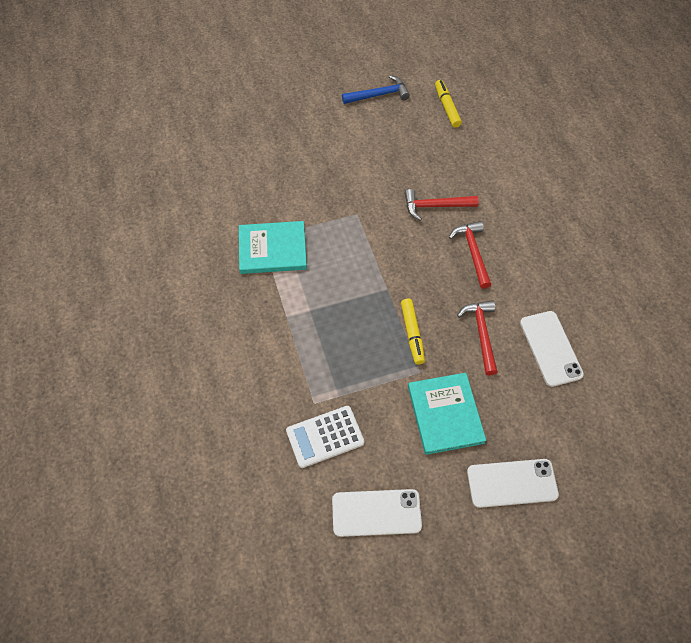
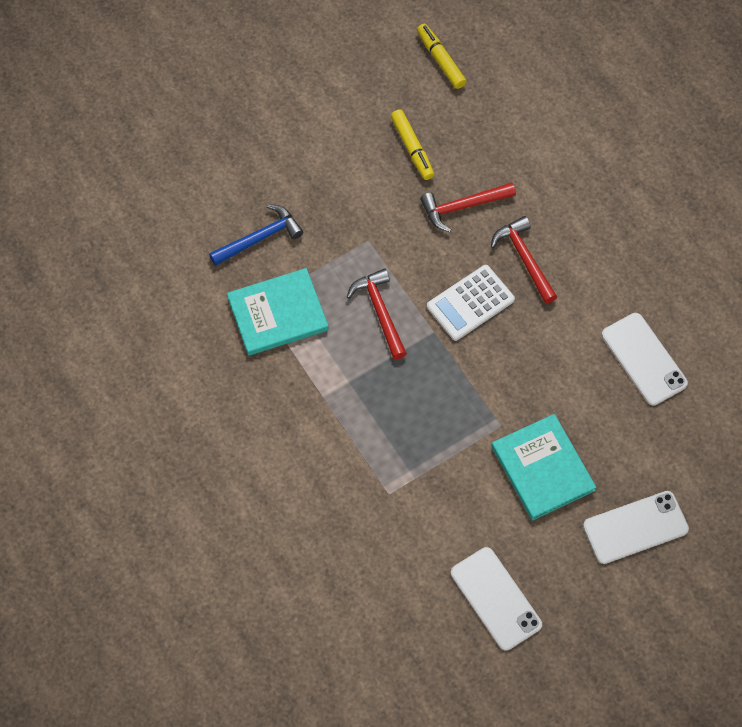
camera: 15 degrees left, 5 degrees up
(325, 436) = (413, 529): white calculator -> white calculator (470, 303)
(376, 513) = (495, 598): white phone -> white phone turned 75 degrees clockwise
(379, 95) = (346, 61): blue hammer -> blue hammer (259, 238)
(412, 333) = (479, 381): yellow marker -> yellow marker (412, 148)
(481, 334) = (560, 361): red hammer -> red hammer (380, 312)

